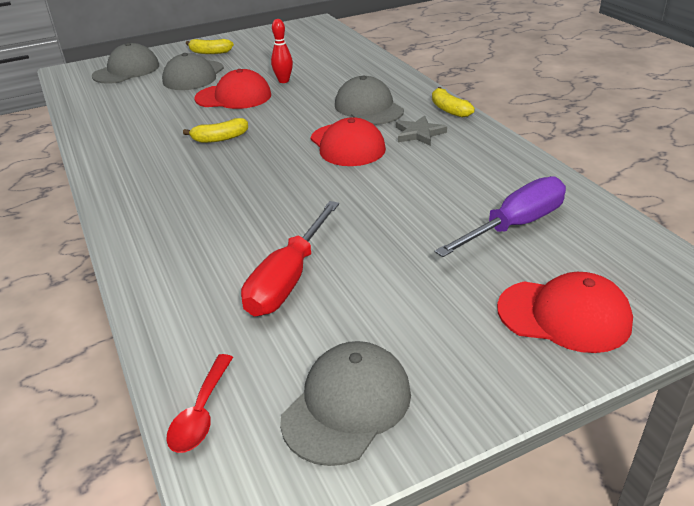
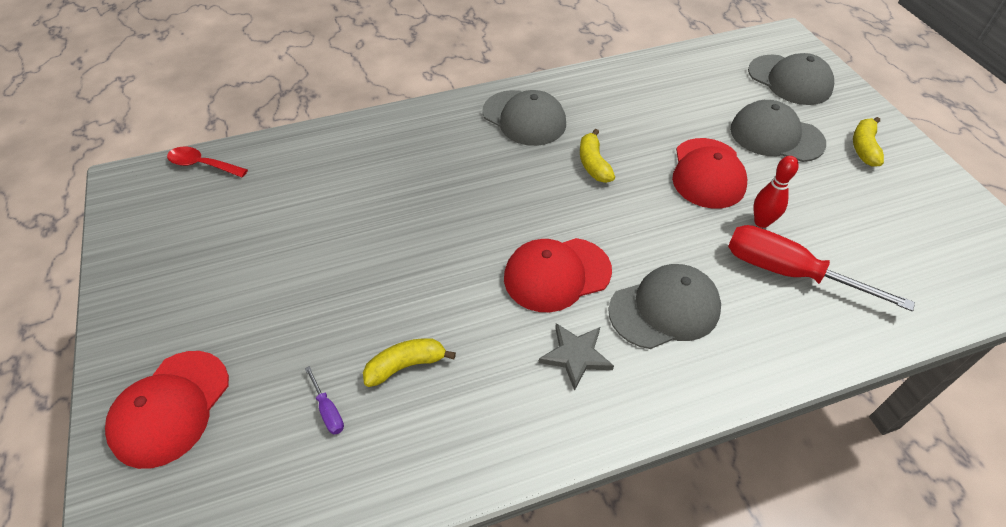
camera: 95 degrees right, 15 degrees up
(288, 279) = (319, 211): red screwdriver -> red screwdriver (788, 272)
(347, 405) = (164, 237): grey cap -> grey cap (524, 118)
(449, 110) = (650, 410): yellow banana -> yellow banana (405, 365)
(515, 225) = (328, 410): purple screwdriver -> purple screwdriver, size x0.41

